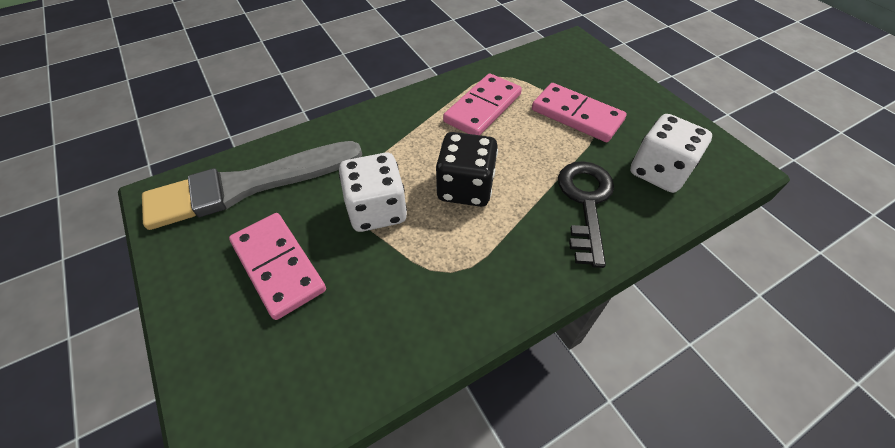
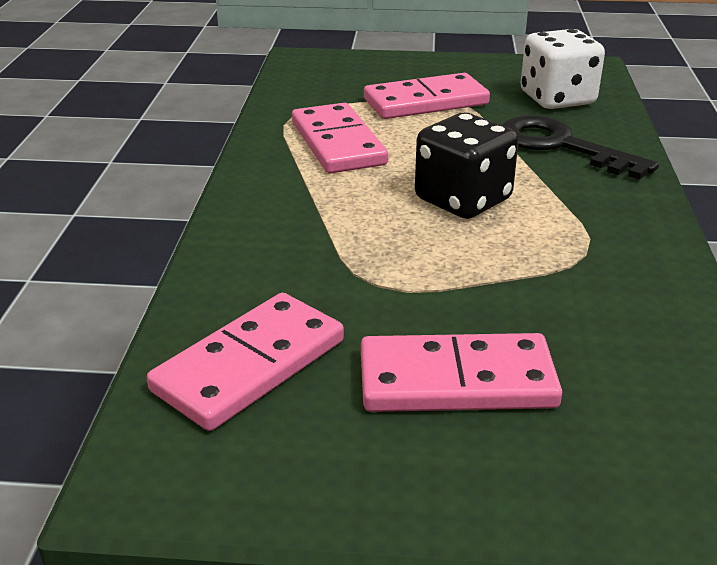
camera: 55 degrees left, 20 degrees down
(249, 185) = (249, 365): grey brush -> pink domino
(377, 210) = (433, 270): white dice -> none

